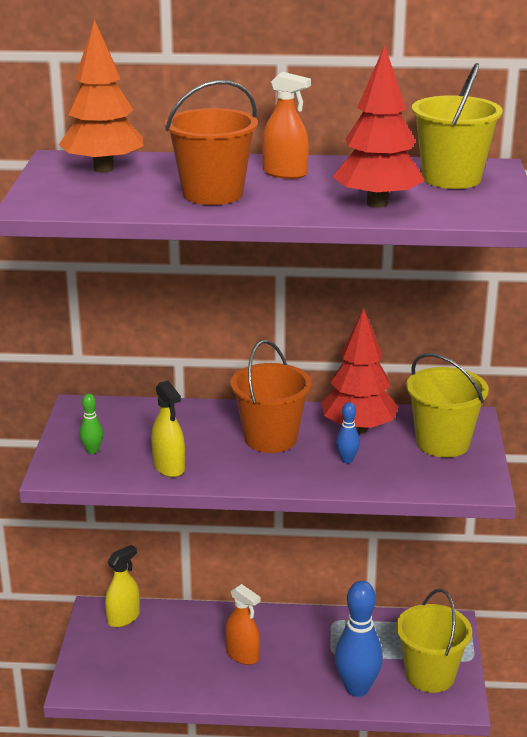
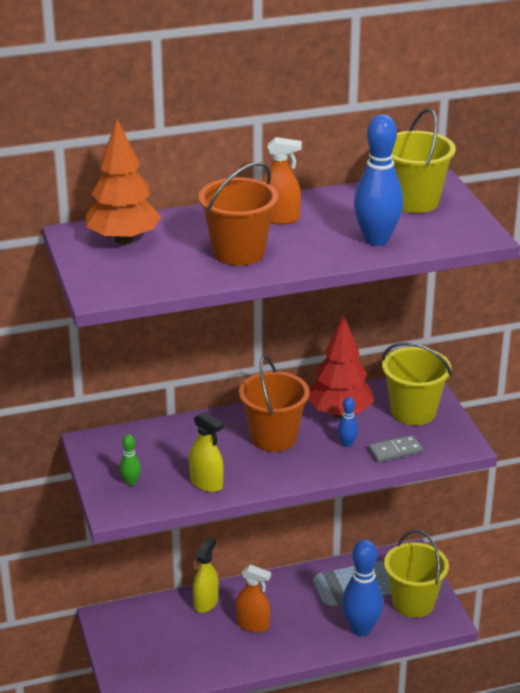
camera: 20 degrees left, 5 degrees up
(123, 618) = (131, 618): yellow spray bottle -> yellow spray bottle (206, 602)
(377, 204) = (376, 239): red tree -> blue bowling pin
(397, 477) = (395, 451): none -> grey domino

